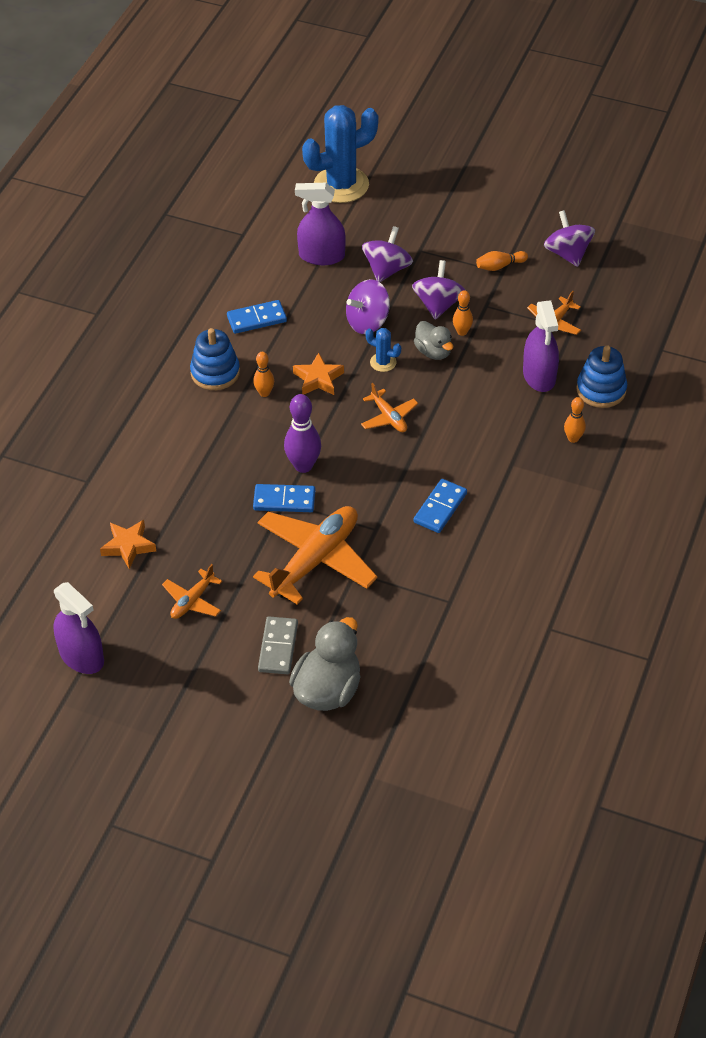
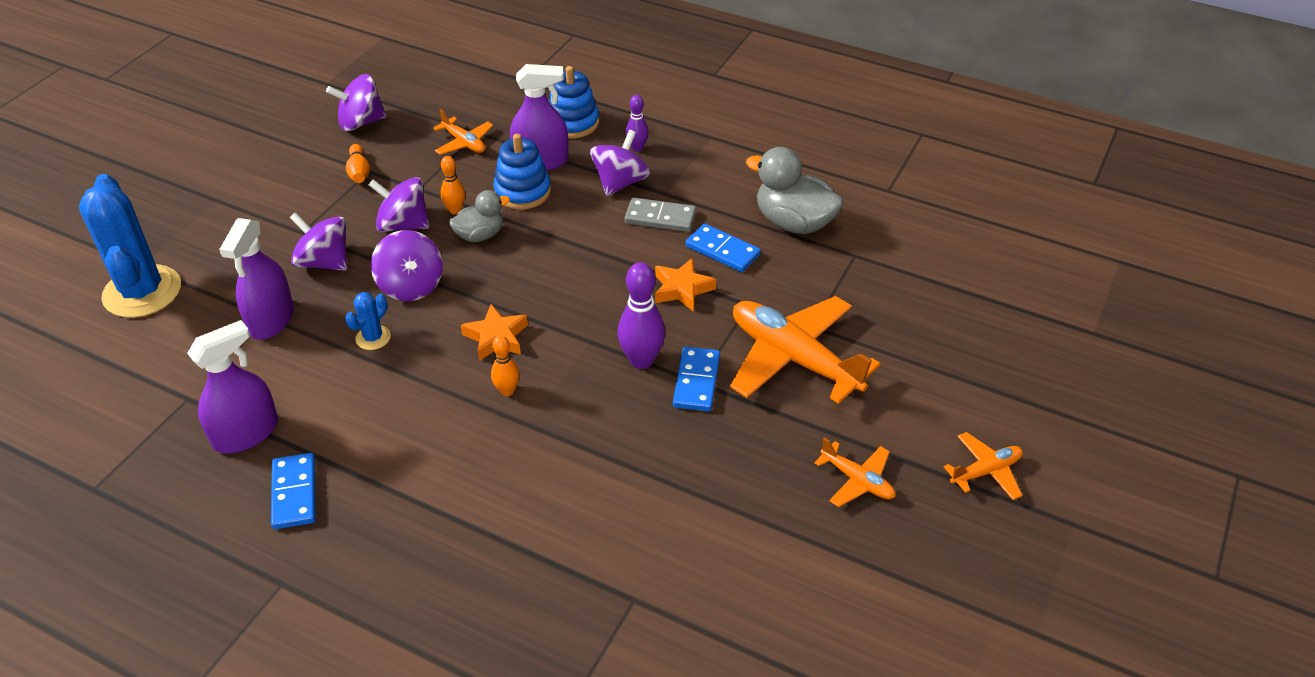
camera: 85 degrees left, 5 degrees down
(81, 656) = (956, 608): purple spray bottle -> purple spray bottle (246, 433)
(128, 546) = (762, 550): orange star -> orange star (682, 289)
(215, 373) = (455, 440): blue stacking toy -> blue stacking toy (522, 192)
(257, 319) = (366, 391): blue domino -> blue domino (294, 493)
(278, 647) = (926, 400): grey domino -> grey domino (660, 217)
(327, 690) = (984, 360): grey duck -> grey duck (793, 223)
(383, 362) = (484, 278): blue cactus -> blue cactus (373, 338)
(389, 417) = (576, 280): orange plane -> orange plane (985, 471)
(520, 432) = (620, 182): none -> purple spinning top
(573, 438) = (637, 148): orange bowling pin -> purple bowling pin

